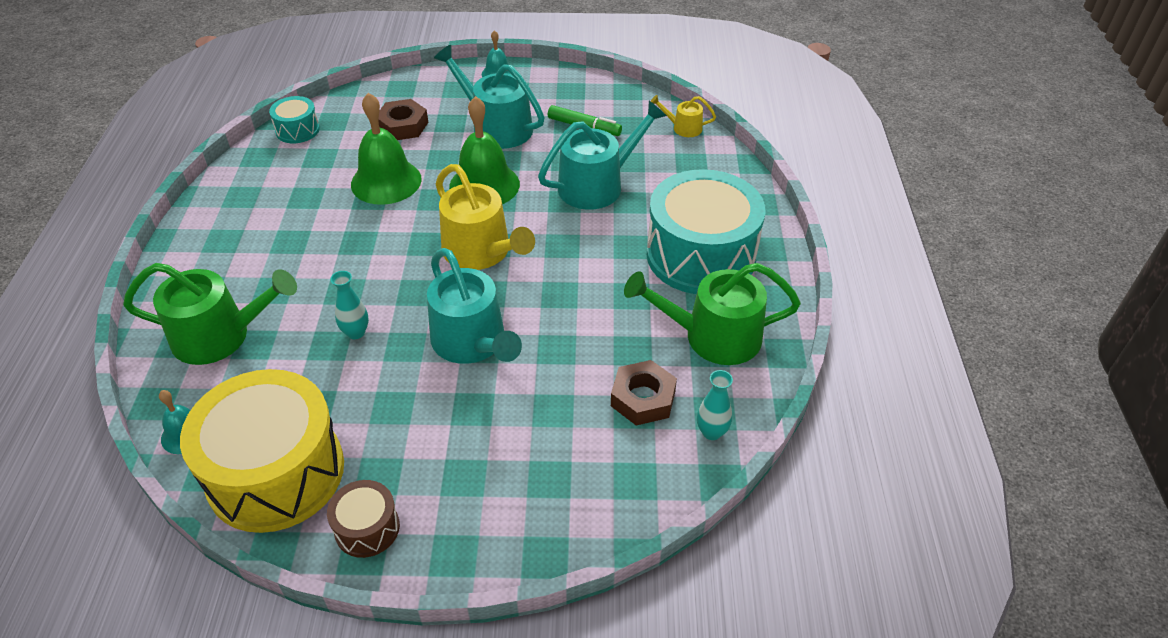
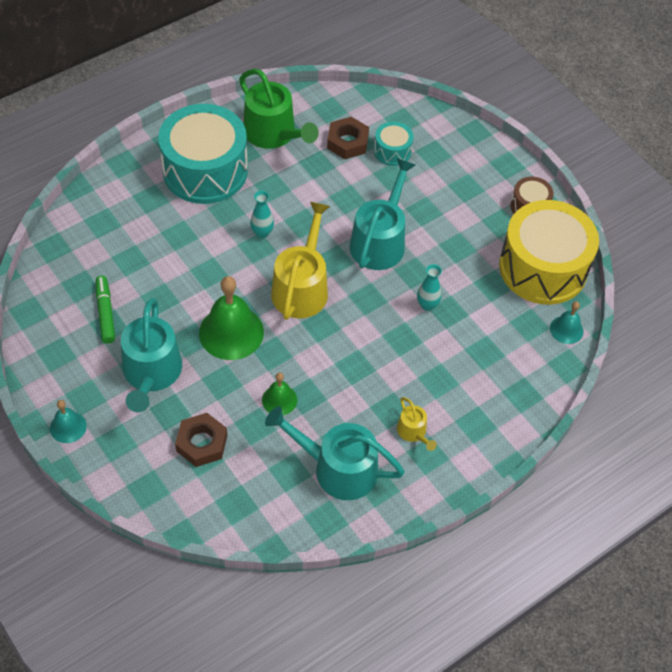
camera: 130 degrees left, 10 degrees up
(220, 336) = (497, 376): green watering can -> none
(297, 130) = (270, 521): turquoise drum -> turquoise drum (392, 151)
(386, 181) = (279, 400): green bell -> green bell, size x0.53
(597, 185) = (175, 263): turquoise watering can -> turquoise watering can (338, 468)
(683, 128) = (58, 248): yellow watering can -> yellow watering can (413, 432)
(711, 432) = (344, 105): turquoise vase -> turquoise vase (262, 233)

